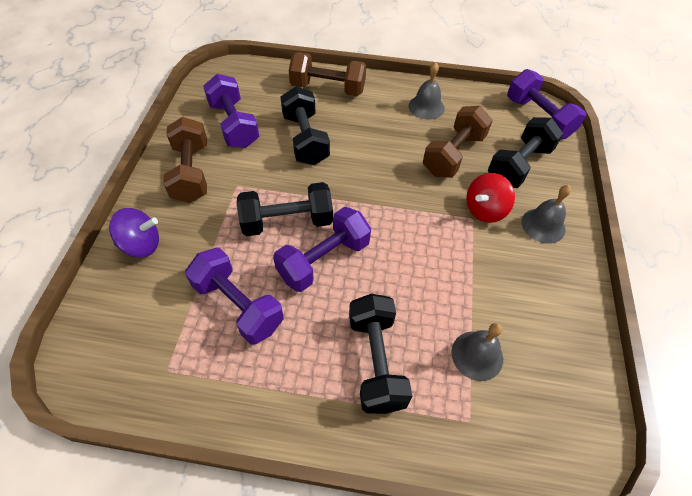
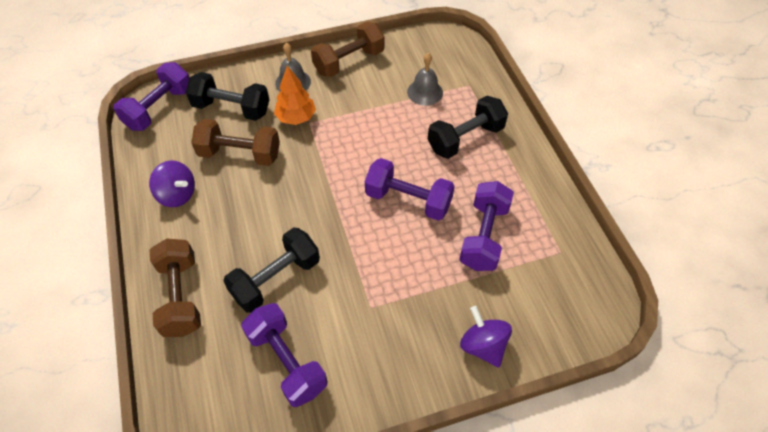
camera: 115 degrees left, 0 degrees up
(191, 173) = (378, 360): brown dumbbell -> brown dumbbell (349, 62)
(234, 125) = (287, 362): purple dumbbell -> purple dumbbell turned 75 degrees counterclockwise
(287, 222) = (387, 243): black dumbbell -> none
(426, 107) = (177, 195): grey bell -> purple spinning top
(484, 210) = (296, 118): red spinning top -> orange tree

